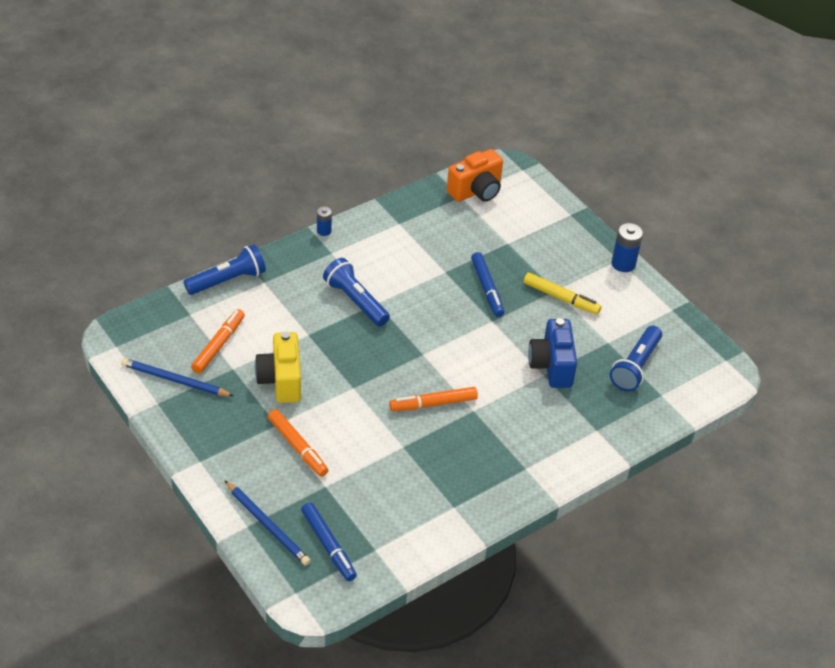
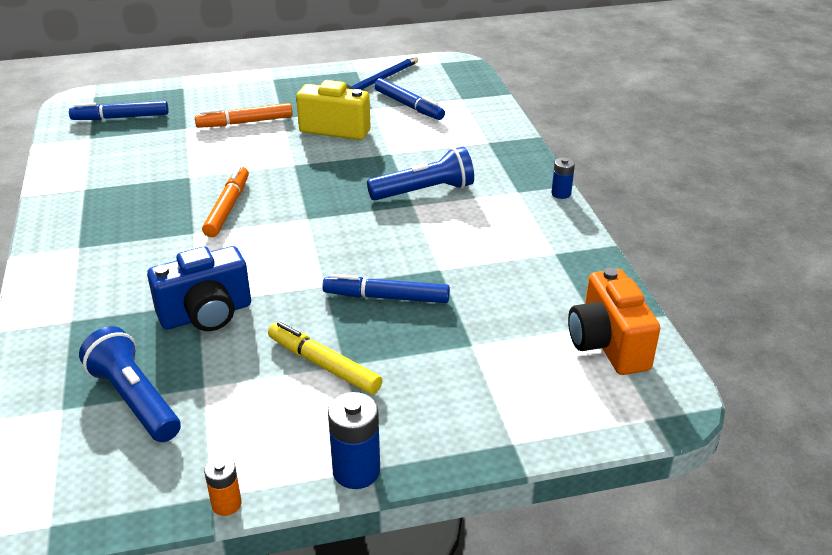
camera: 115 degrees right, 10 degrees down
(218, 345) = (409, 105): orange marker -> blue marker
(228, 280) = (501, 123): blue flashlight -> none
(267, 525) = (174, 96): blue pencil -> none
(551, 366) = (206, 314): blue camera -> blue camera turned 135 degrees clockwise
(561, 298) = (324, 365): yellow marker -> yellow marker turned 75 degrees clockwise
(672, 302) = (226, 504): none -> orange battery

